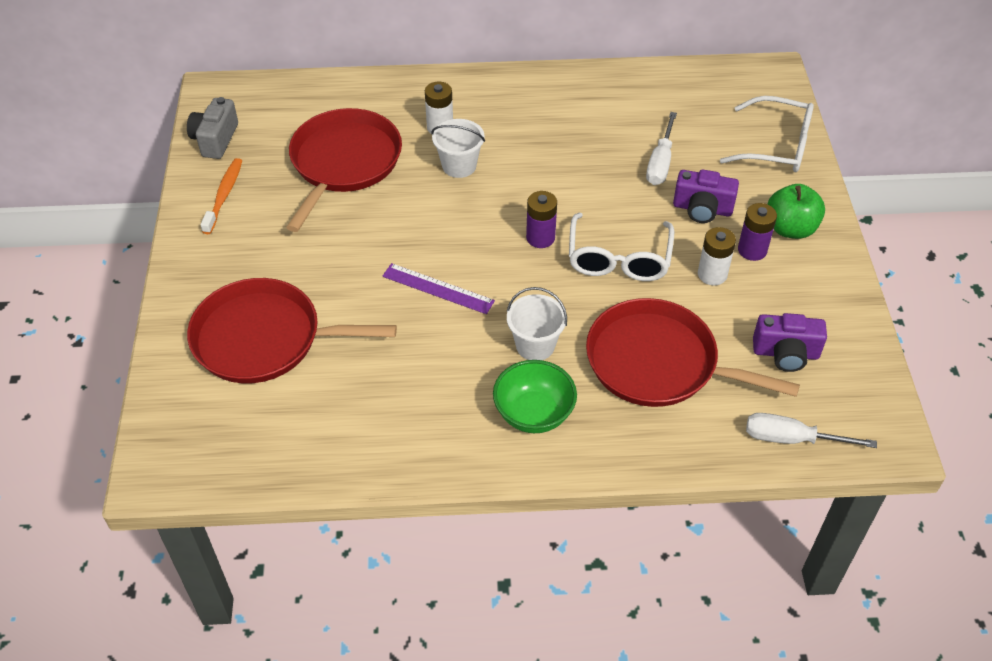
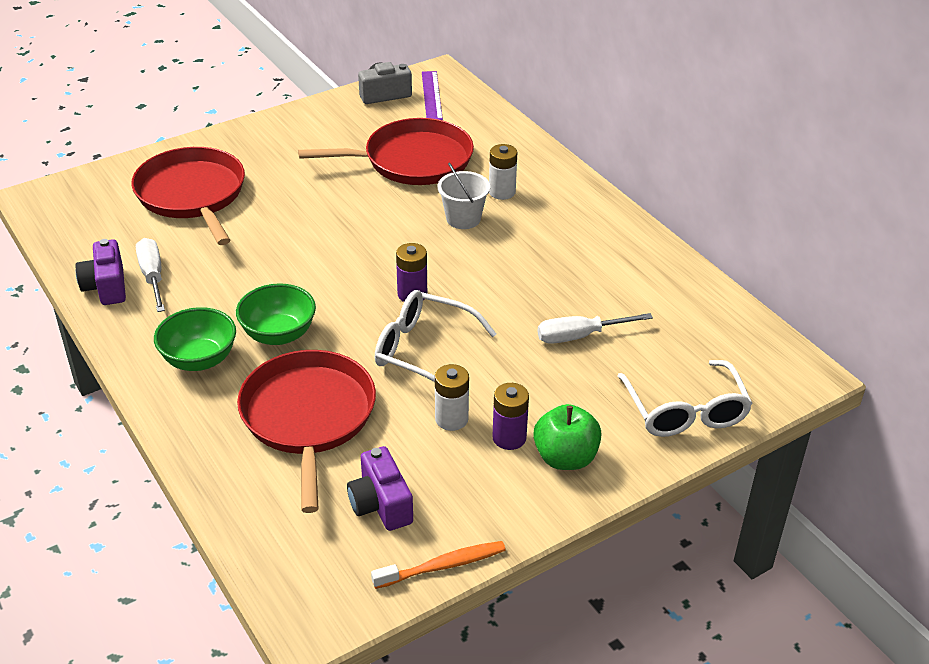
camera: 60 degrees right, 10 degrees down
(224, 196) = (327, 121): orange toothbrush -> orange toothbrush (442, 566)
(438, 288) = (306, 258): purple ruler -> purple ruler (431, 95)
(535, 345) = (279, 334): white bucket -> green bowl
(618, 259) = (423, 350): white glasses -> white glasses turned 45 degrees clockwise
(702, 209) = (539, 384): purple camera -> purple camera (106, 287)
(791, 439) = (268, 540): white screwdriver -> white screwdriver (152, 276)

